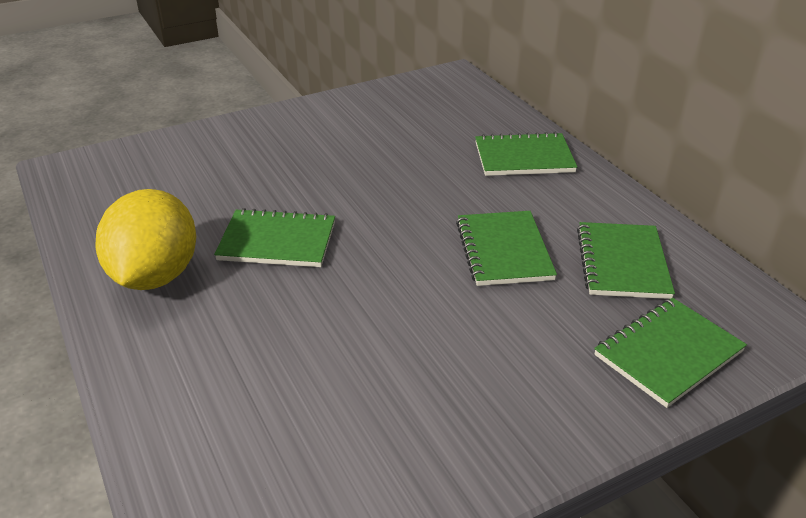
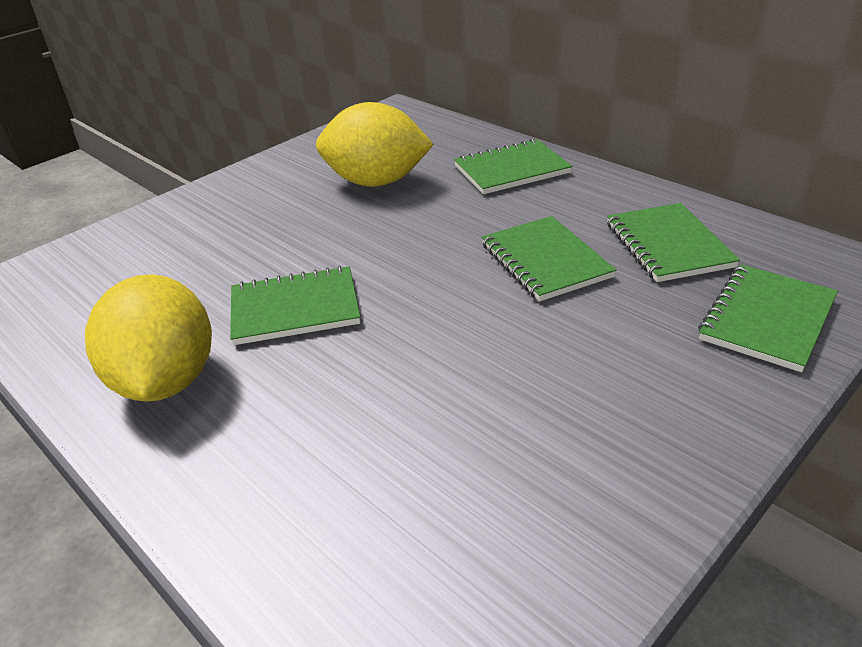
camera: 15 degrees left, 0 degrees up
(400, 142) = (376, 182): none -> yellow lemon

